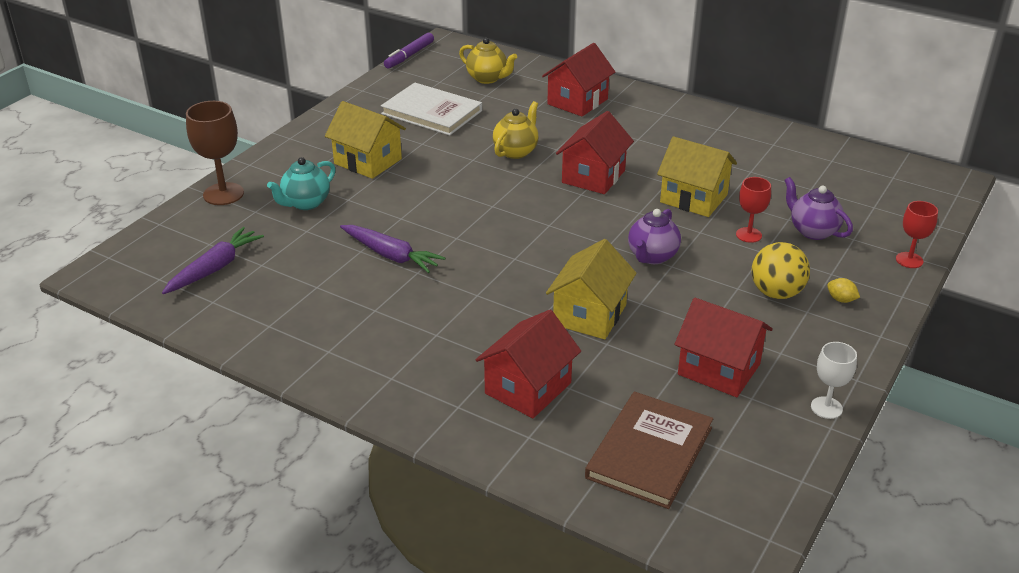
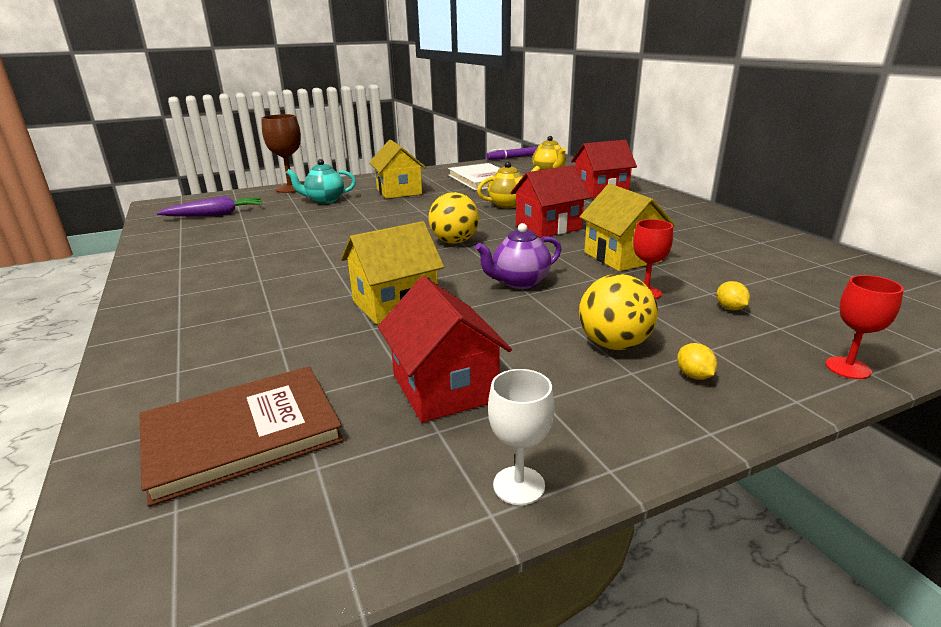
camera: 35 degrees right, 10 degrees down
(390, 255) = (322, 233): purple carrot -> none
(528, 388) = (250, 335): red house -> none
(537, 225) = (454, 242): none -> yellow ball
(813, 231) = (730, 308): purple teapot -> yellow lemon

